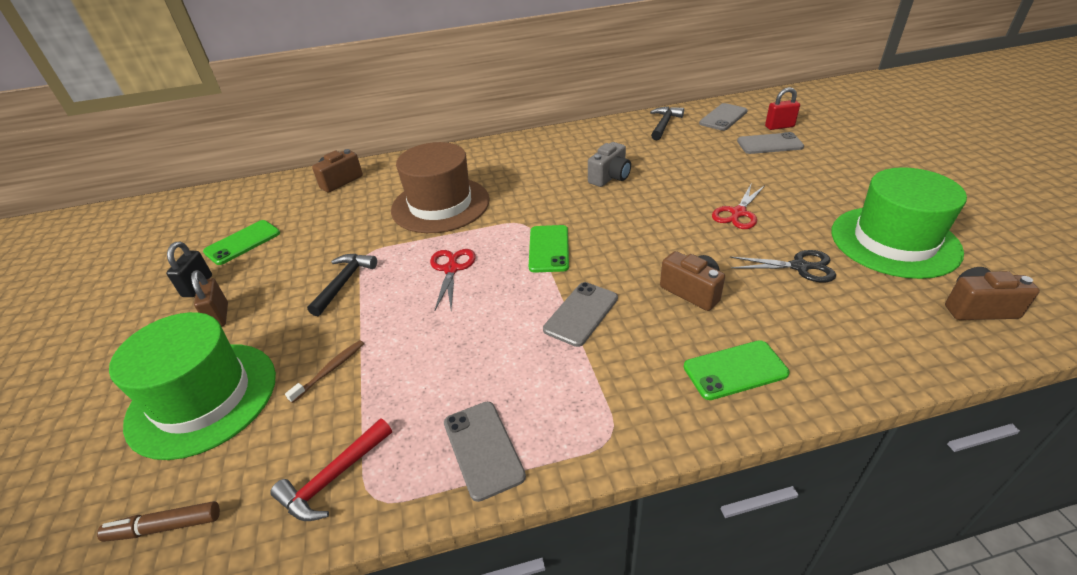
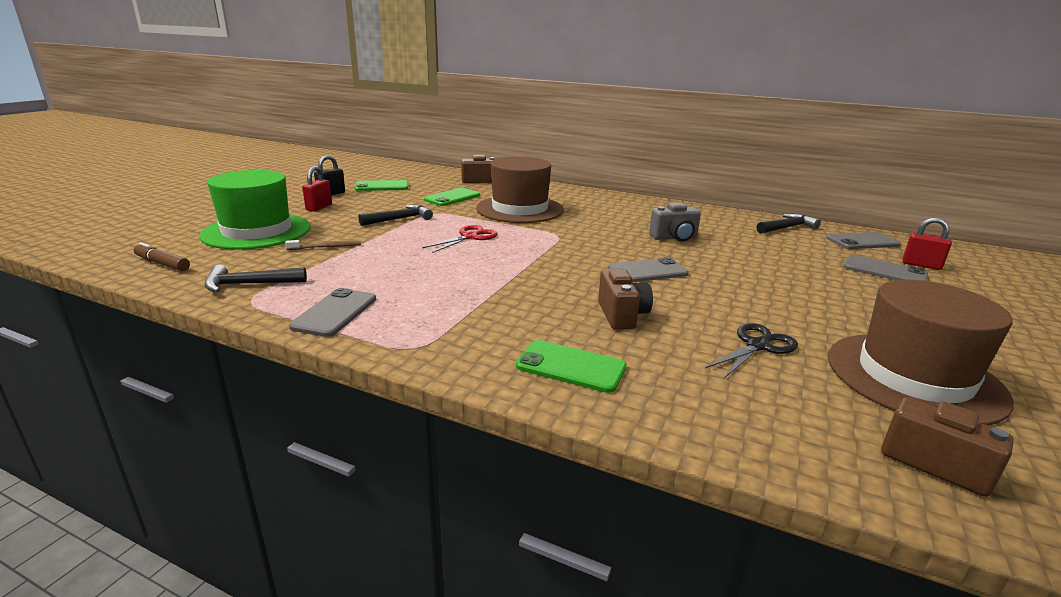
camera: 35 degrees right, 15 degrees down
(219, 316) = (319, 207): brown padlock -> red padlock
(334, 477) = (249, 284): red hammer -> black hammer
(549, 249) = (552, 253): green phone -> green phone (452, 198)
(581, 314) = (512, 289): grey phone -> grey phone (647, 271)
(738, 213) = (758, 295): red scissors -> none
(800, 267) = (758, 346): black scissors -> black scissors turned 90 degrees counterclockwise
(894, 241) = (914, 377): green hat -> brown hat

